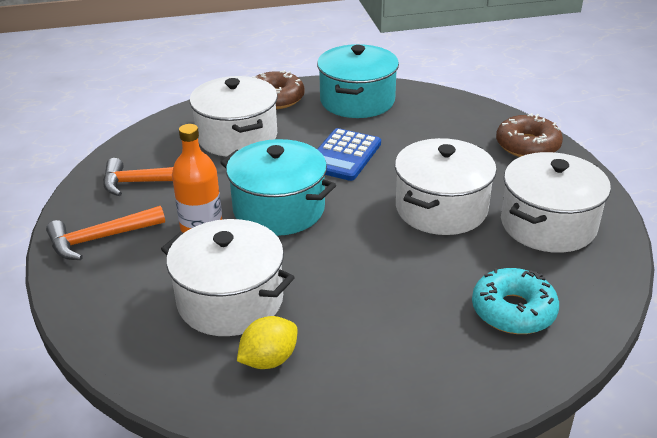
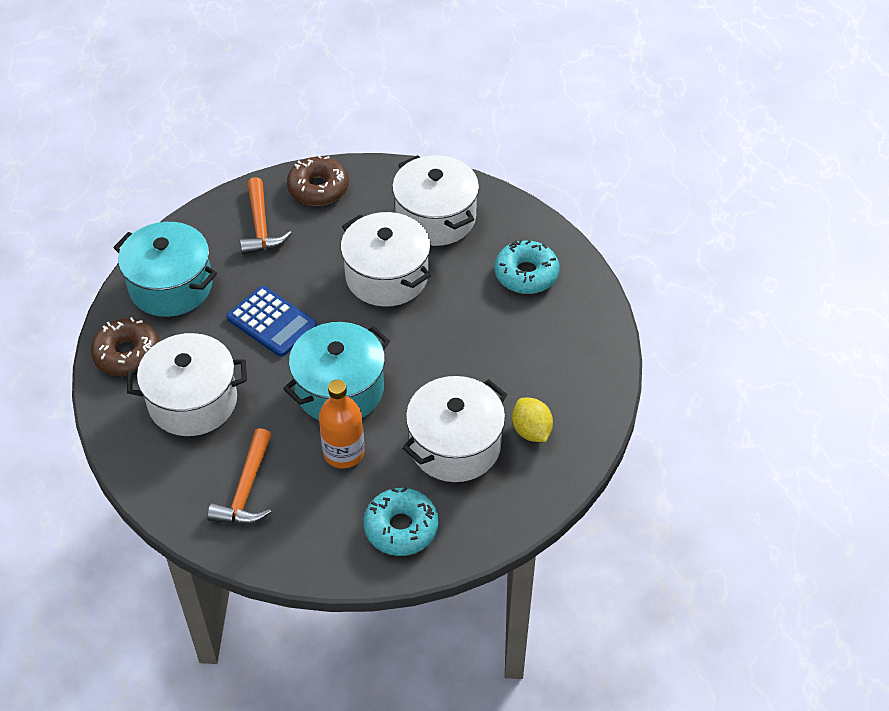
camera: 75 degrees left, 15 degrees up
(100, 239) = (329, 536): orange hammer -> orange hammer (261, 226)
(114, 282) = (401, 528): none -> turquoise donut

